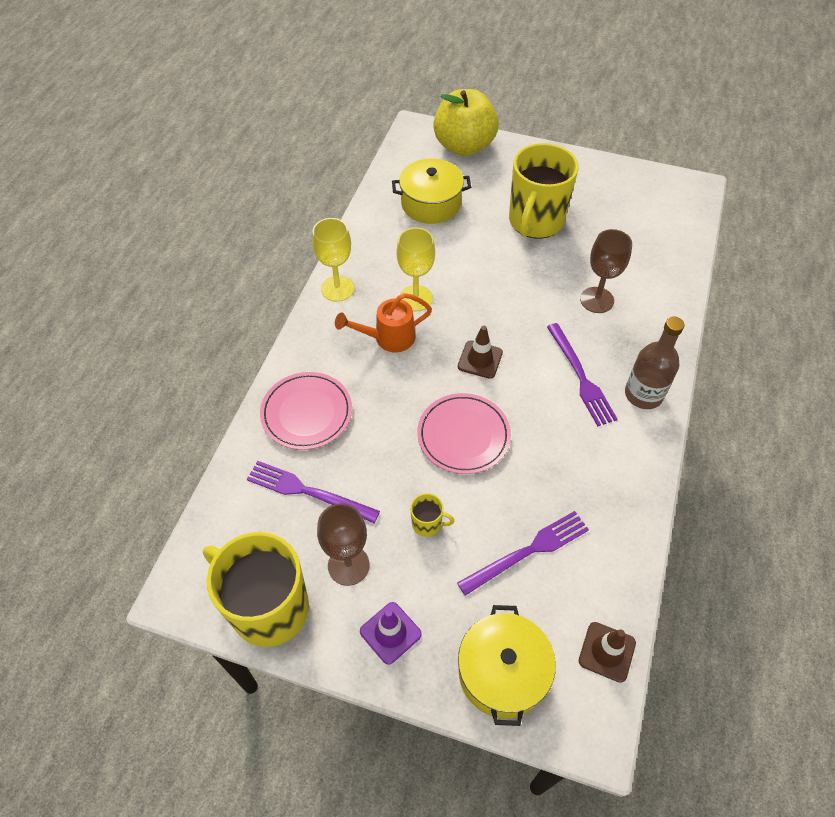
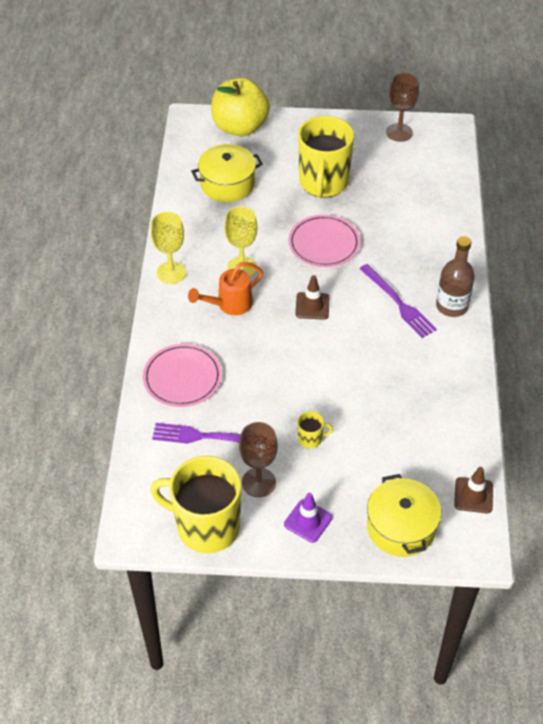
camera: 15 degrees left, 5 degrees down
(463, 435) = (318, 367): pink plate -> pink plate (324, 243)
(528, 551) = (395, 441): purple fork -> none
(597, 300) = (394, 239): brown goblet -> brown goblet (399, 132)

